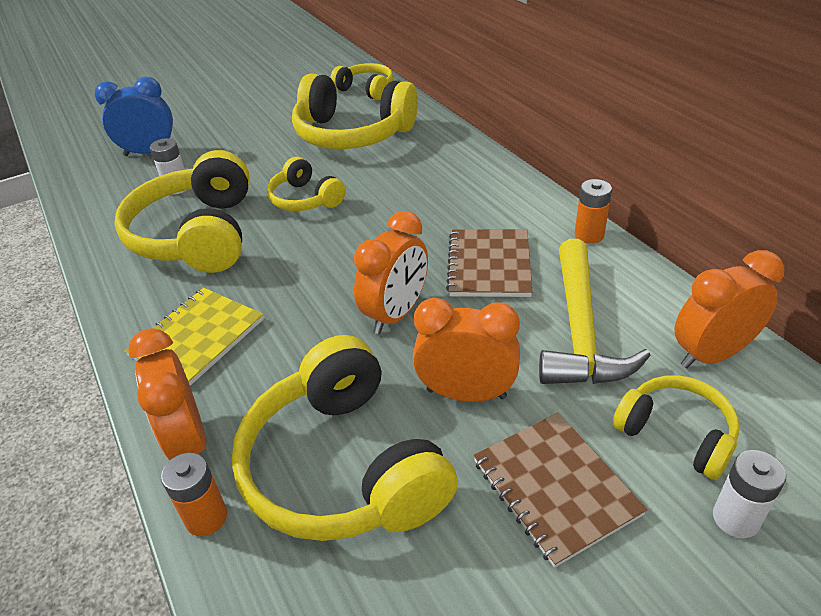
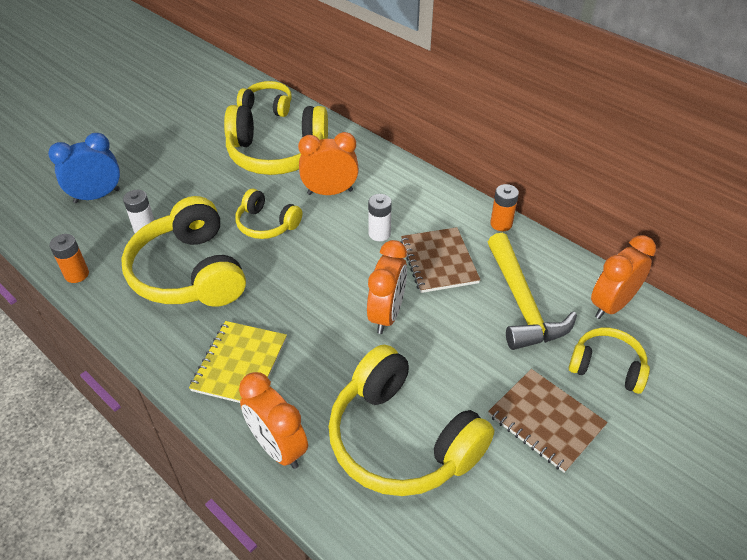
camera: 20 degrees left, 5 degrees up
(206, 517) = (322, 499): orange battery -> orange battery (77, 274)
(466, 393) = (463, 367): orange clock -> orange clock (330, 192)
(735, 518) = (657, 415): white battery -> white battery (379, 234)

